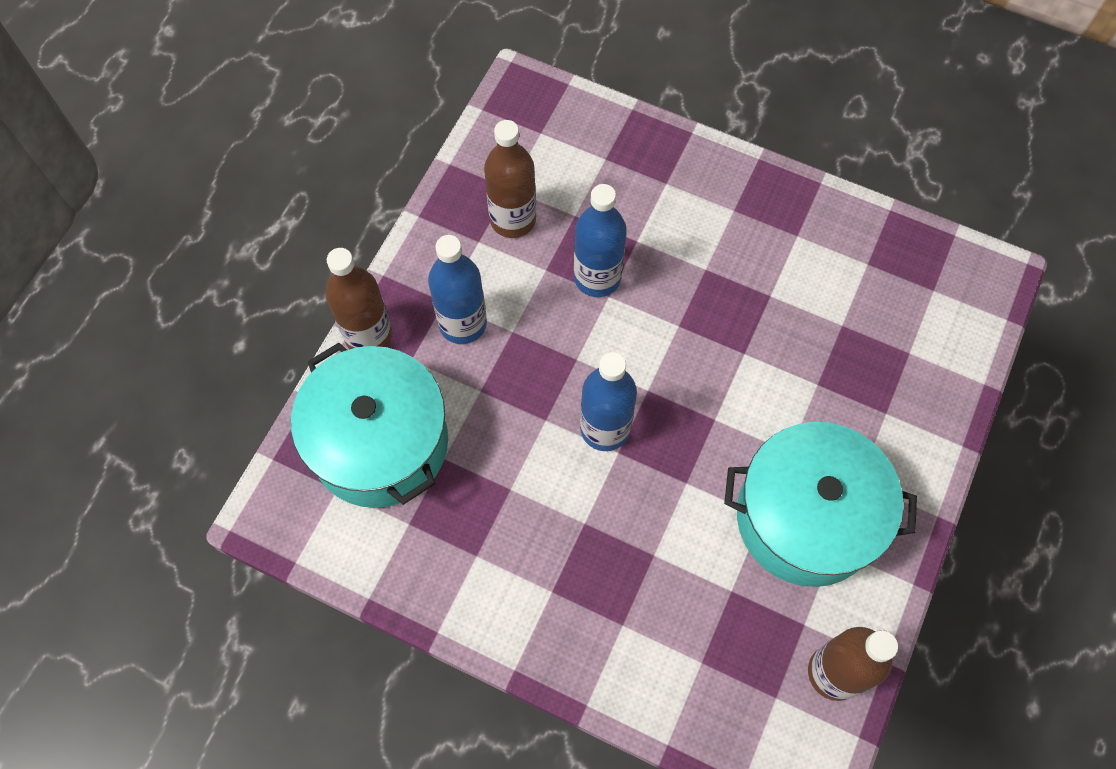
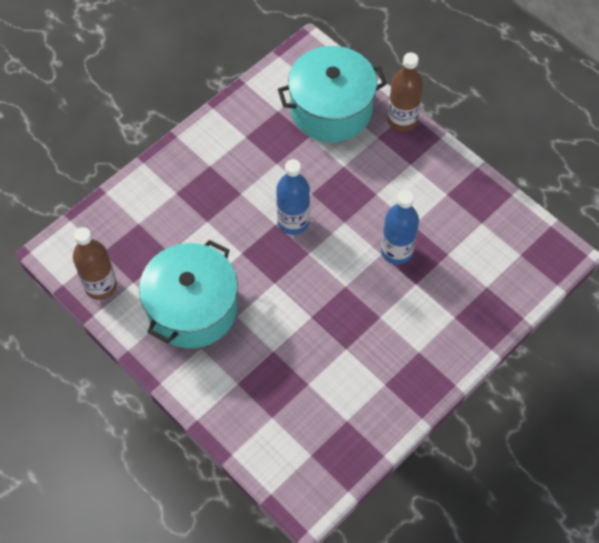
camera: 110 degrees right, 5 degrees down
(462, 324) = (391, 169): blue bottle -> none
(513, 219) = (456, 217): brown bottle -> none

